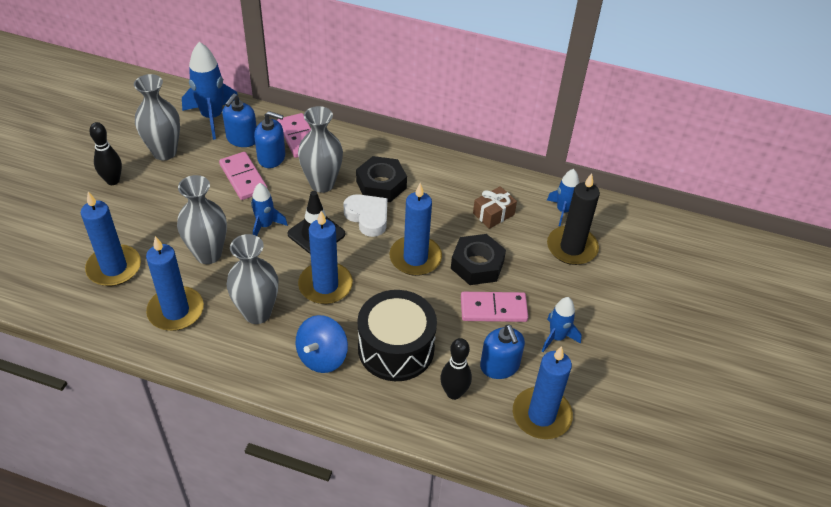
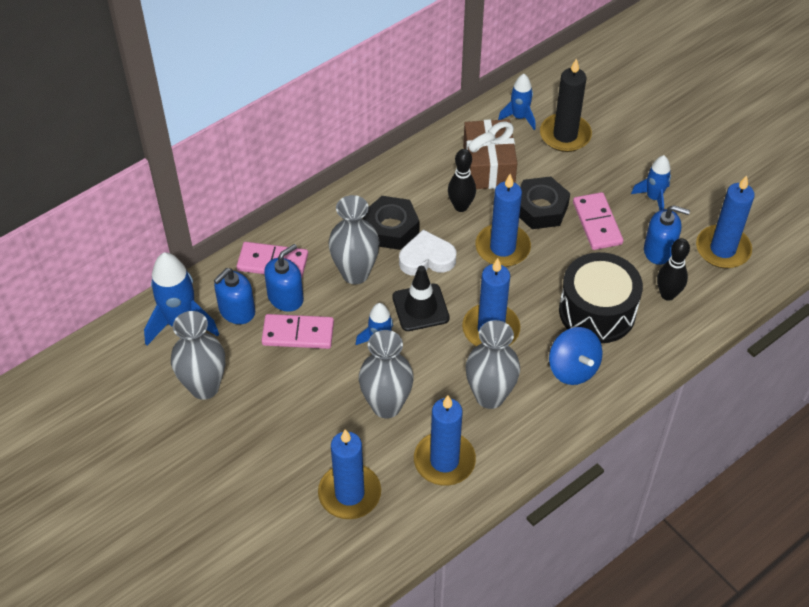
camera: 55 degrees left, 5 degrees up
(113, 181) = (215, 450): black bowling pin -> black bowling pin (461, 206)
(242, 139) = (237, 311): blue soap dispenser -> blue soap dispenser turned 75 degrees clockwise
(493, 214) = (488, 166): brown gift -> brown gift, size x1.67
(493, 309) = (597, 223): pink domino -> pink domino turned 45 degrees counterclockwise

